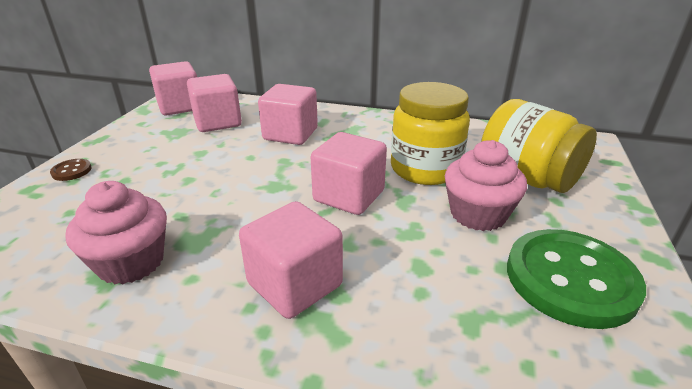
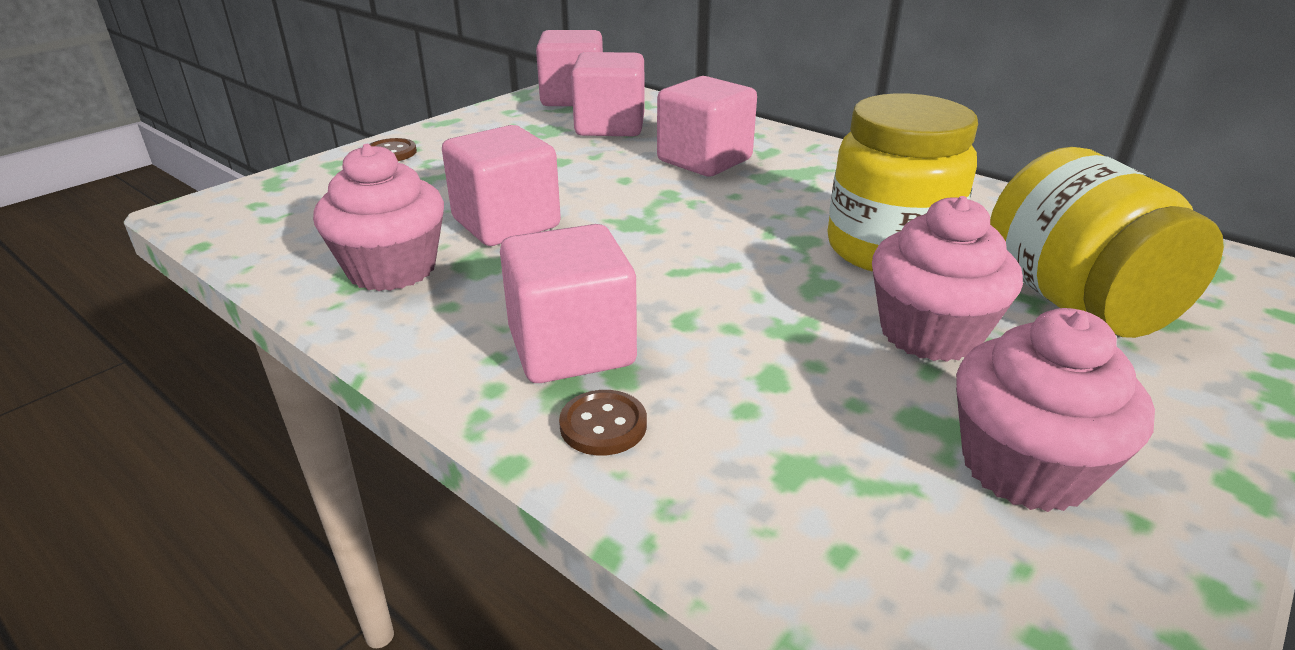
camera: 25 degrees right, 0 degrees up
(349, 196) = (731, 259): pink cube -> pink cube (506, 223)
(350, 333) = (603, 425): none -> brown button
(570, 279) = (1025, 467): green button -> pink cupcake

